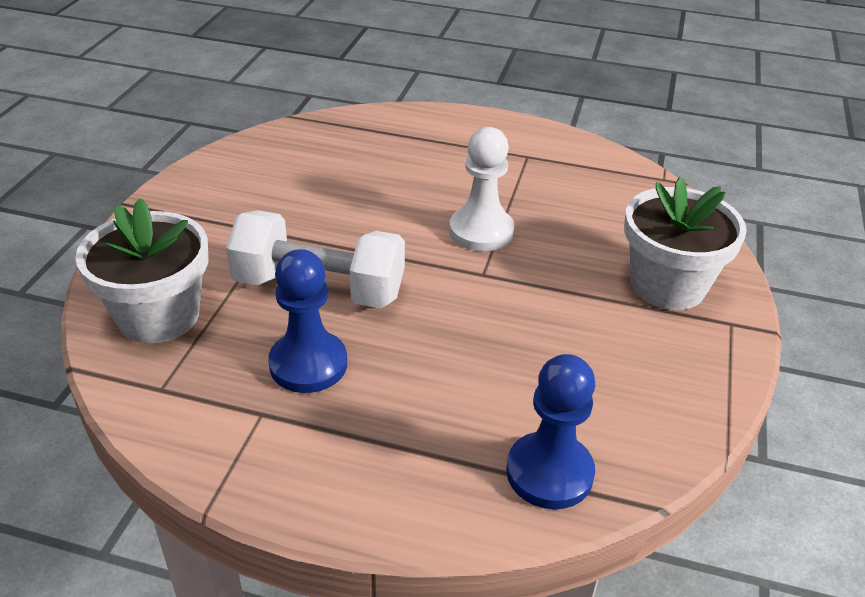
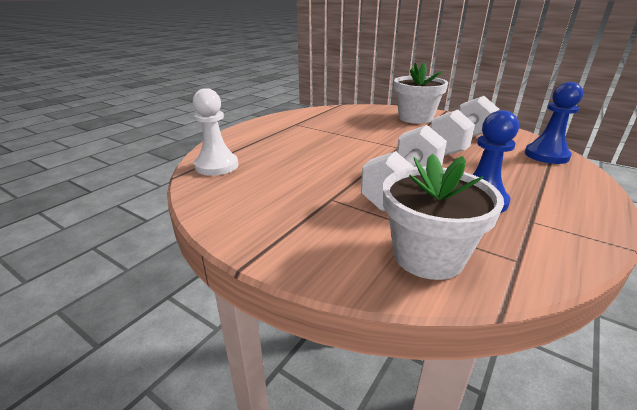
camera: 70 degrees left, 10 degrees down
(481, 231) = (360, 142): white pawn -> white pawn (217, 166)
(544, 348) = (460, 144): none -> white dumbbell

